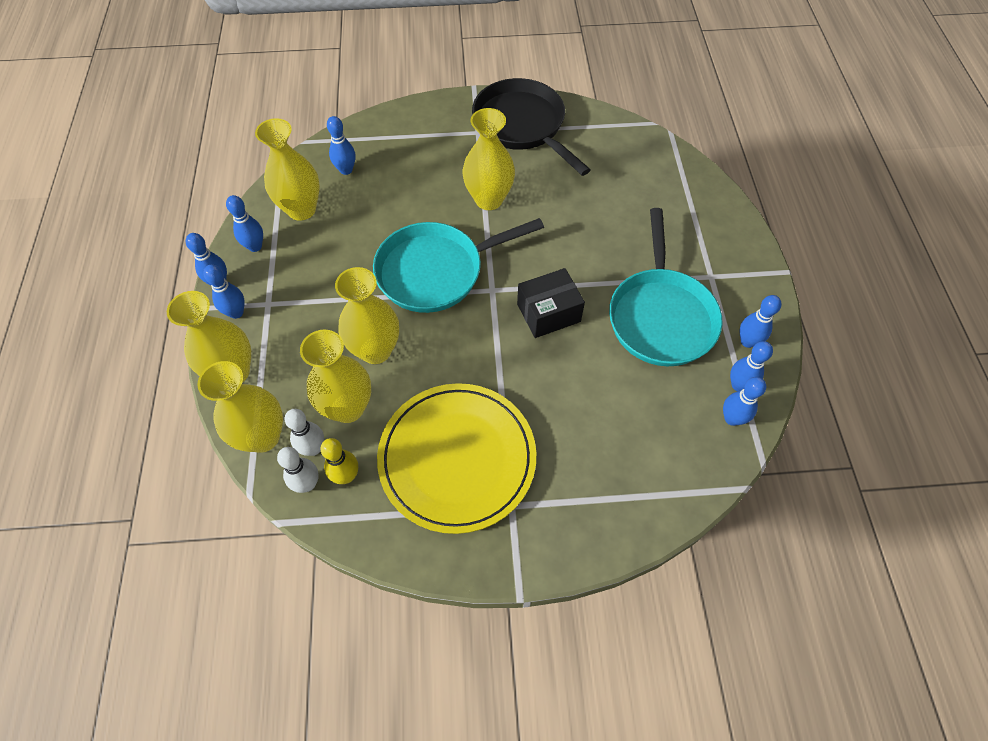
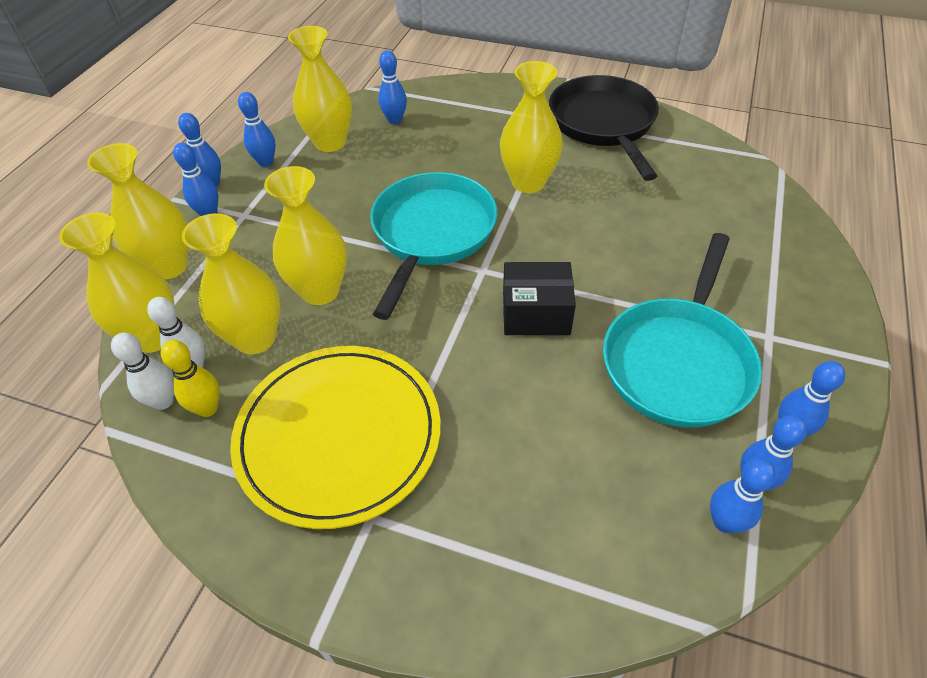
camera: 25 degrees right, 10 degrees down
(436, 271) = (431, 234): turquoise pan -> turquoise pan turned 105 degrees clockwise

